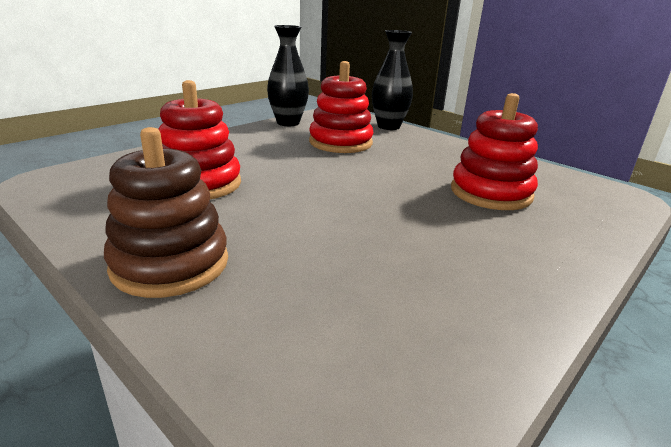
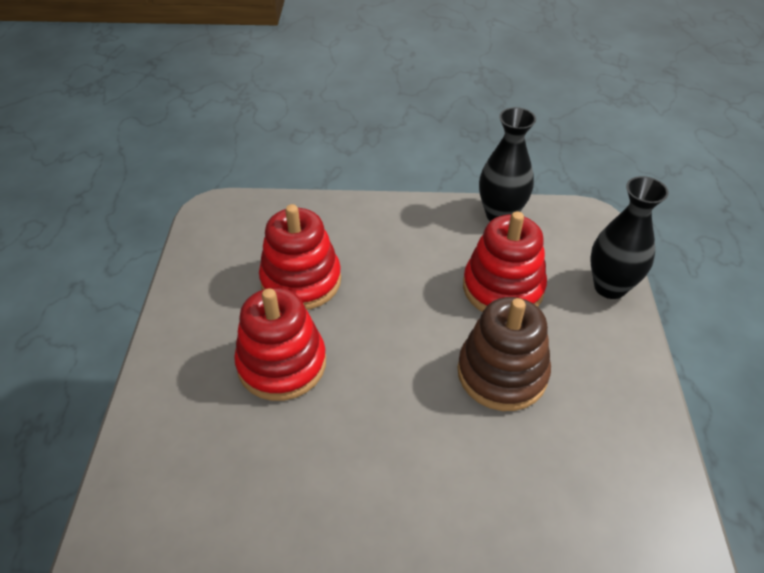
camera: 50 degrees right, 20 degrees up
(170, 264) = (186, 367): brown stacking toy -> brown stacking toy (502, 373)
(490, 193) = (527, 480): red stacking toy -> red stacking toy (282, 364)

